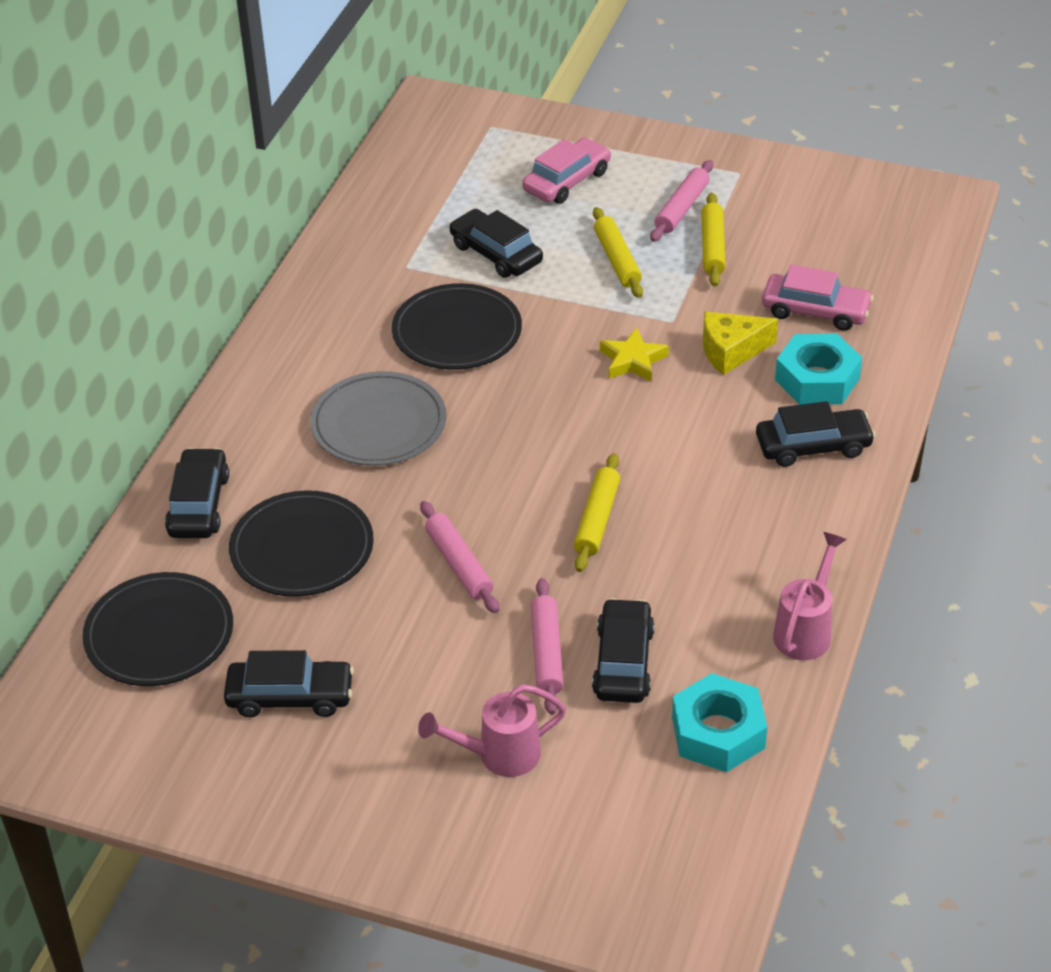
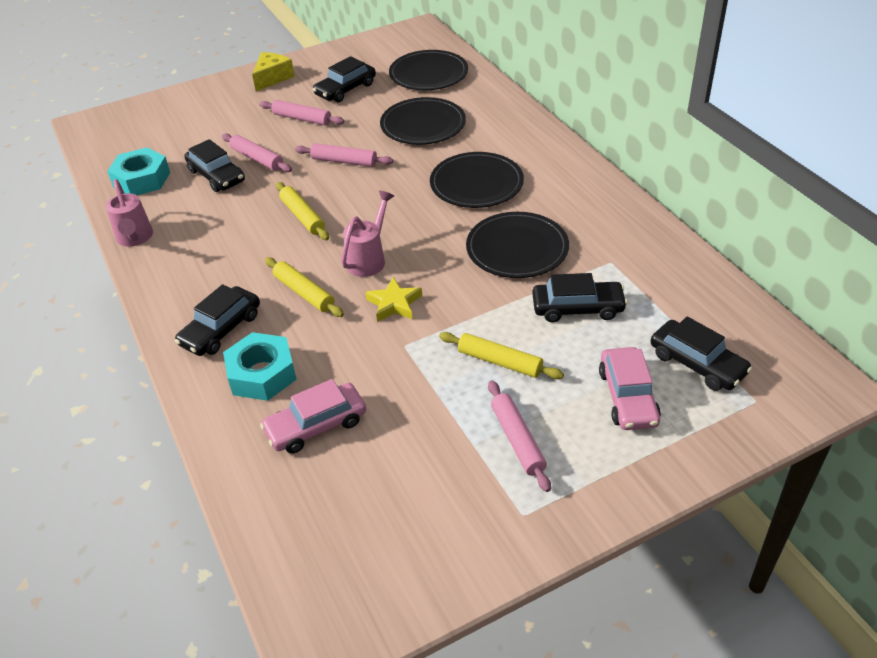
camera: 135 degrees right, 0 degrees up
(199, 504) = (495, 111): black car -> black car (697, 363)
(379, 424) = (476, 184): grey plate -> black plate
(413, 683) = (302, 119): none -> pink rolling pin
(498, 755) = (233, 121): pink watering can -> pink watering can (369, 258)
(712, 247) = (451, 423): yellow rolling pin -> yellow rolling pin (304, 292)
(731, 351) = (341, 353): yellow cheese -> yellow cheese (272, 78)

